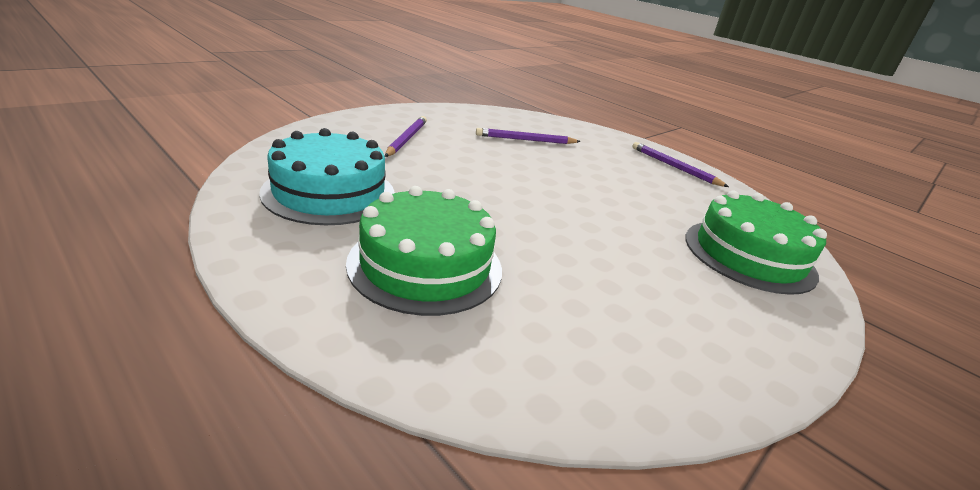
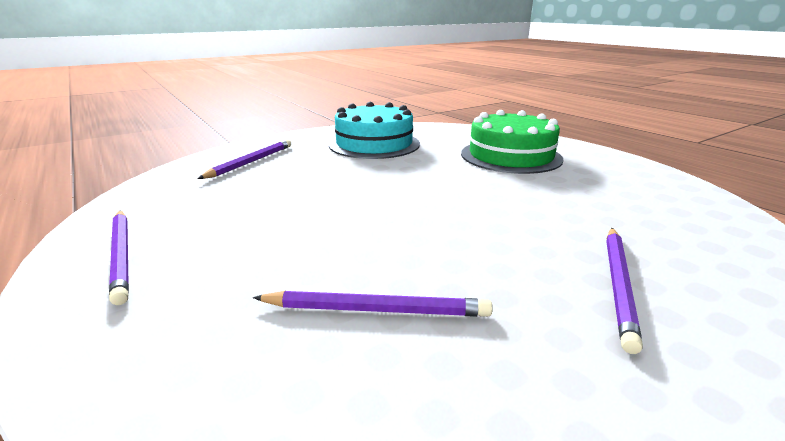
camera: 165 degrees left, 5 degrees down
(329, 192) = (624, 194): turquoise cake -> turquoise cake (374, 144)
(749, 255) = (251, 162): green cake -> purple pencil

